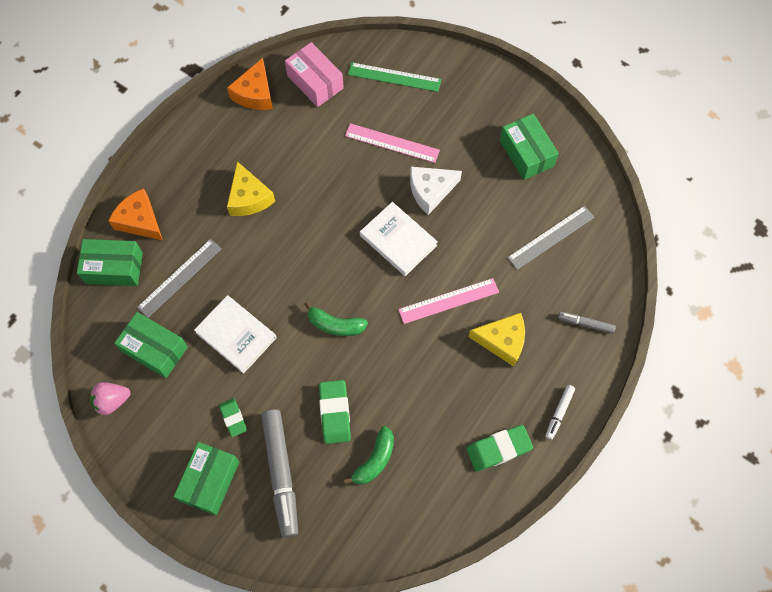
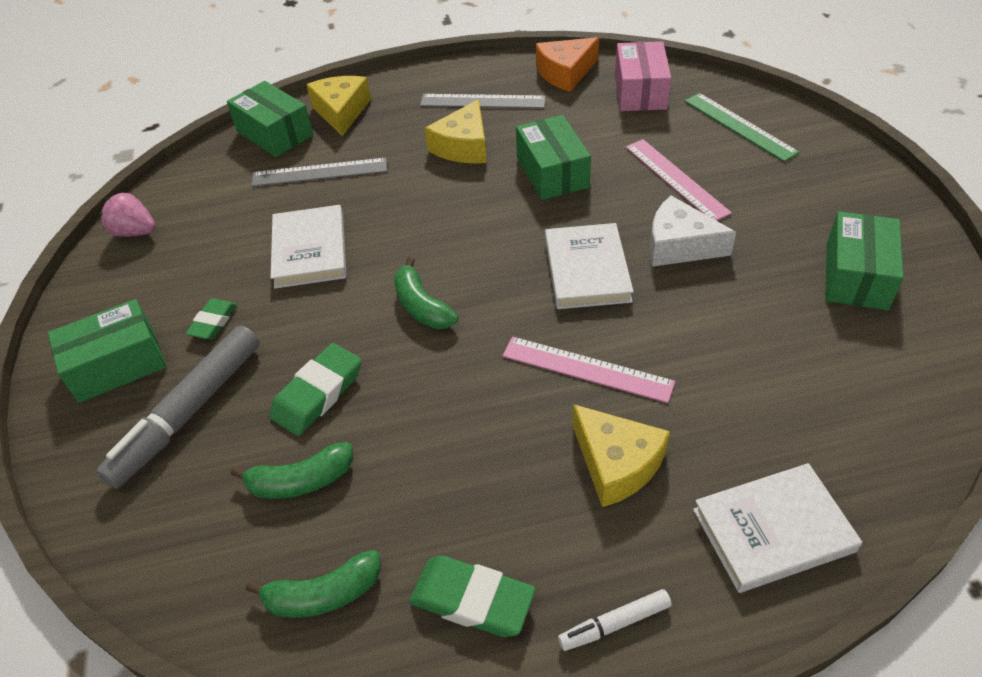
camera: 45 degrees right, 20 degrees down
(140, 220) = (341, 112): orange cheese -> yellow cheese
(155, 349) = (224, 215): green box -> green box (552, 172)
(438, 497) = (323, 594): none -> green banana
(550, 237) = (810, 386): grey ruler -> grey ruler (482, 101)
(585, 324) = (773, 530): grey marker -> white book

